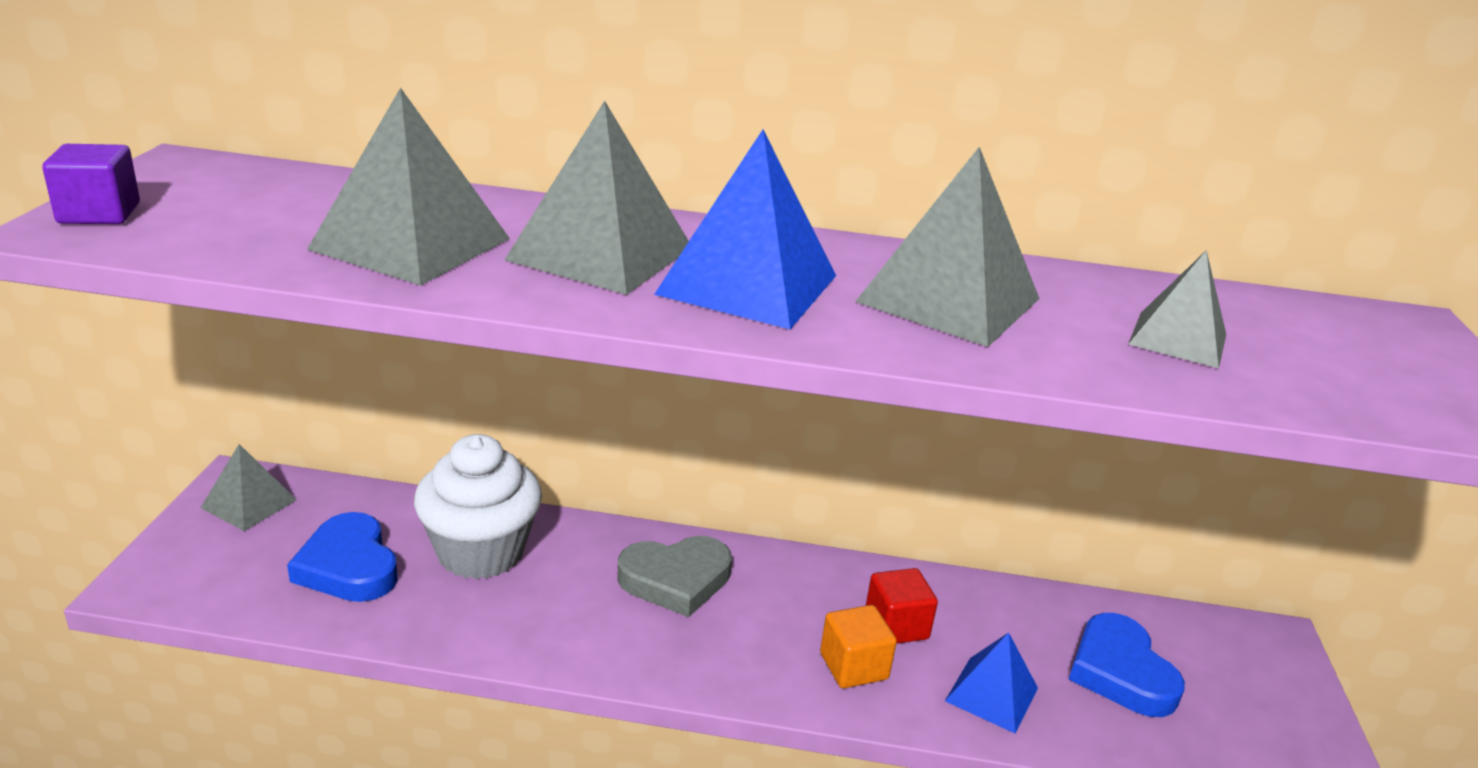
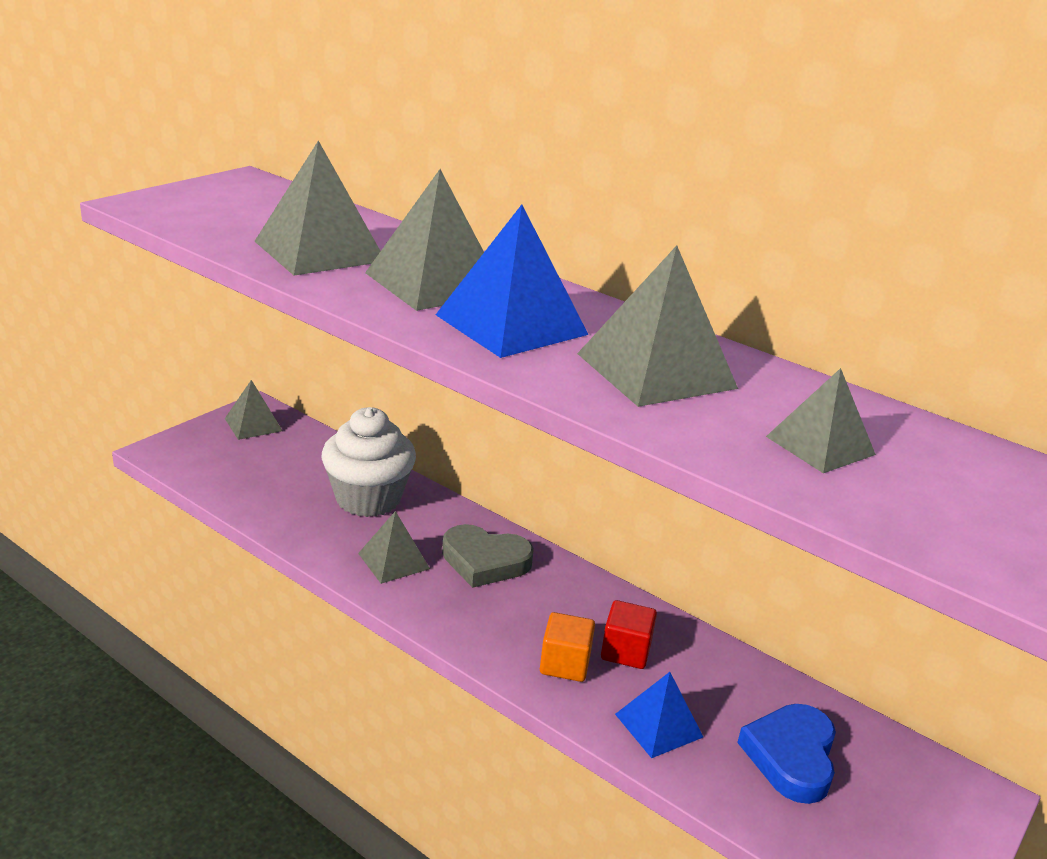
camera: 30 degrees right, 0 degrees up
(99, 213) = (166, 198): purple cube -> none
(349, 566) = (280, 480): blue heart -> none
(576, 619) = (394, 561): none -> grey pyramid

